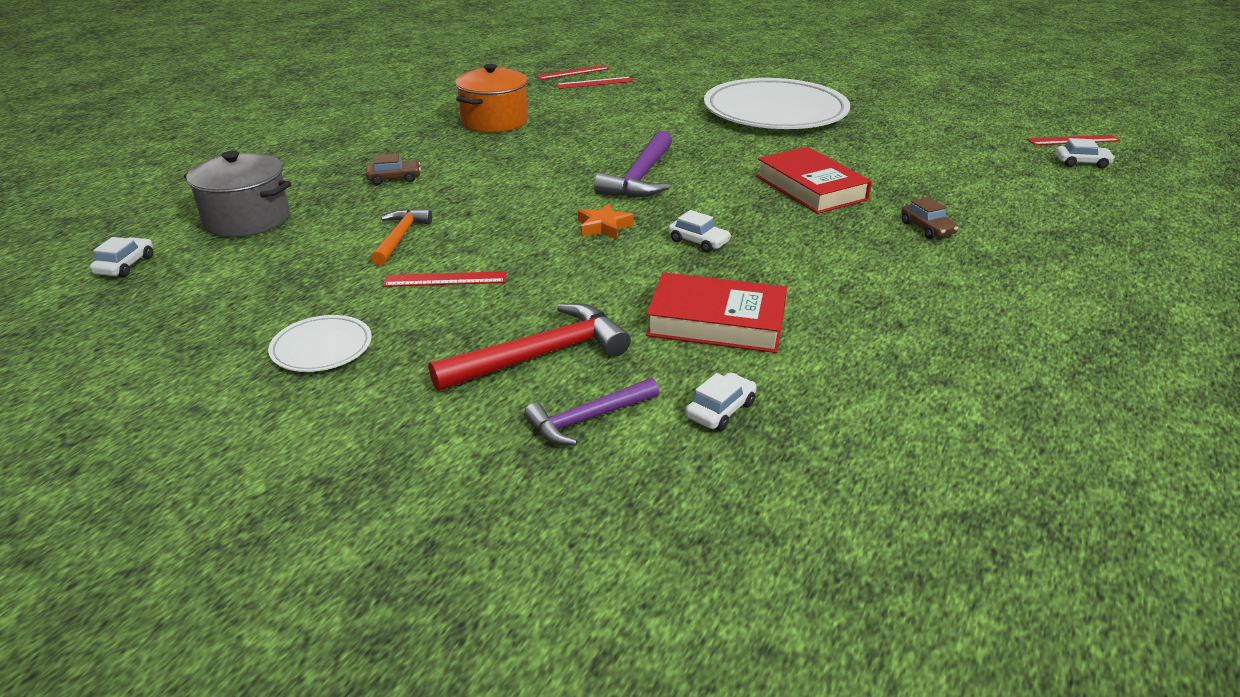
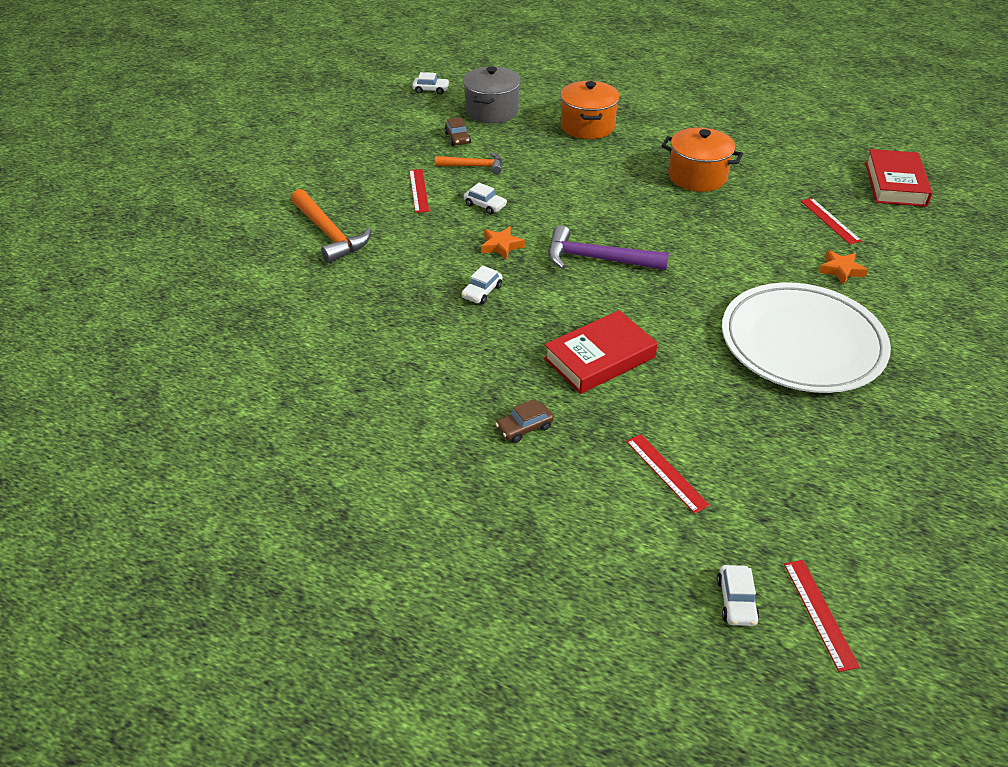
camera: 85 degrees right, 10 degrees up
(321, 348) = (342, 163): white plate -> none
(344, 163) = (587, 126): none -> orange pot
(394, 178) = (567, 150): brown car -> brown car (457, 138)
(540, 355) = (329, 234): red hammer -> orange hammer
(572, 72) = (855, 205): red ruler -> red ruler (666, 472)
(588, 419) = (265, 255): purple hammer -> none
(672, 88) = (841, 270): none -> orange star
(716, 322) = (364, 300): red book -> red book (895, 184)
(720, 410) = (265, 302): white car -> white car (485, 205)

